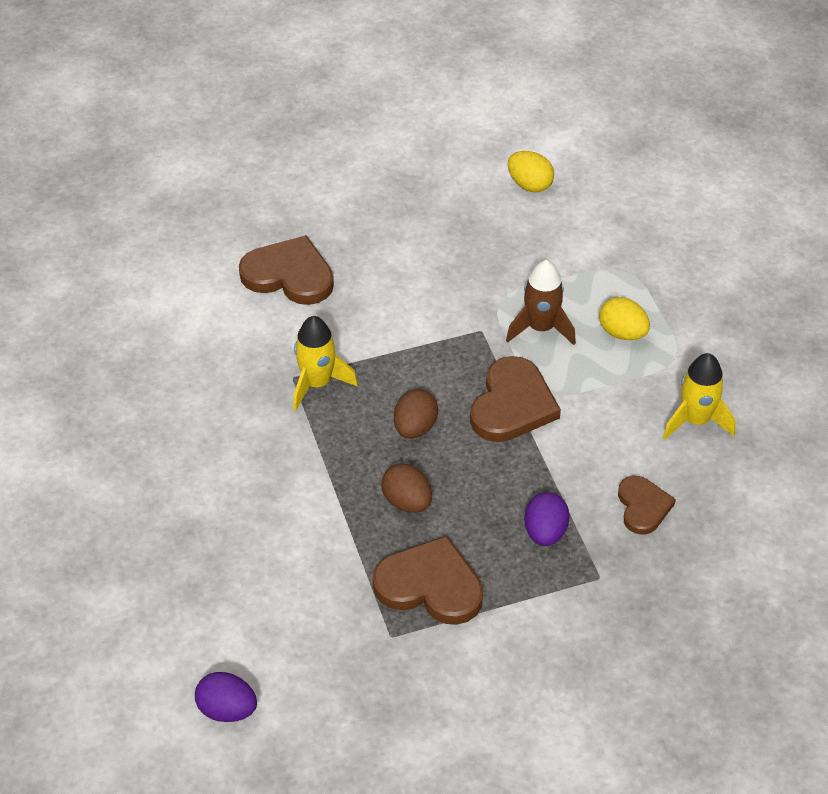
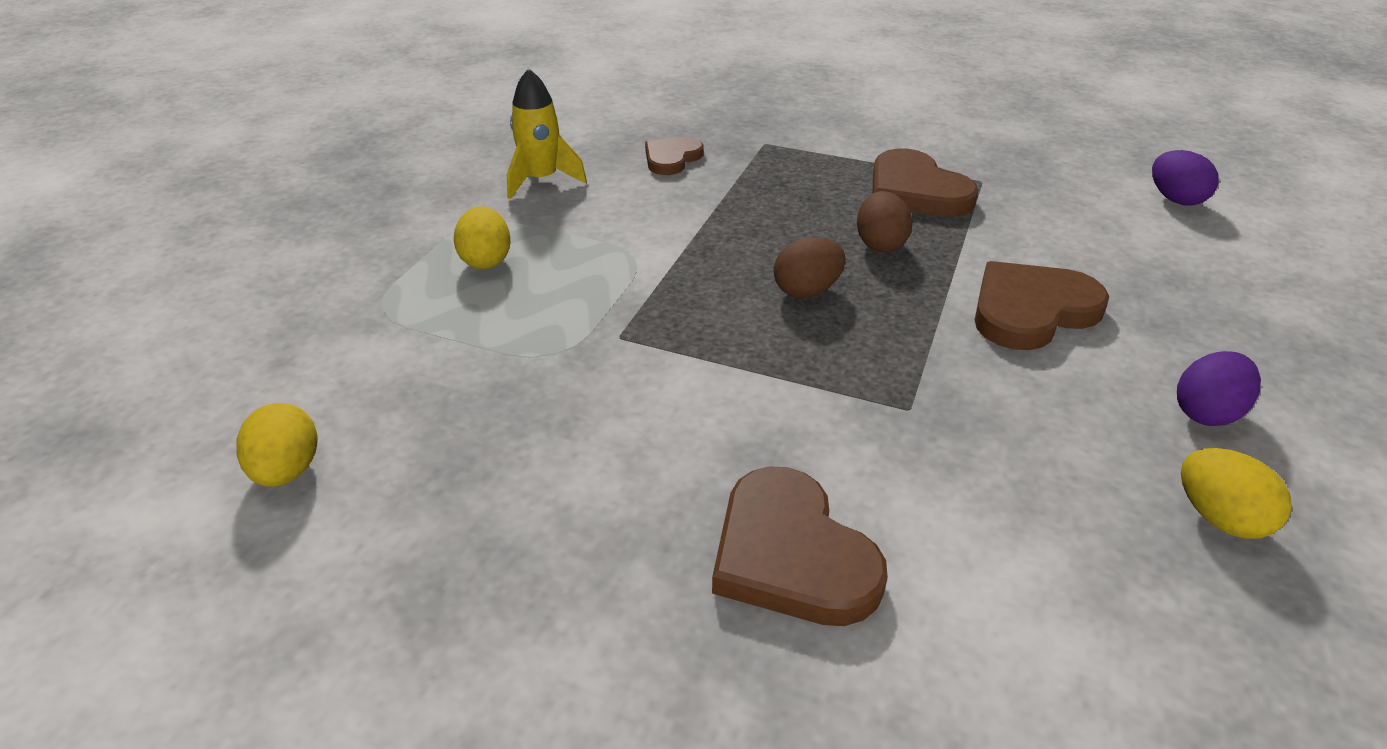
camera: 140 degrees left, 10 degrees down
(114, 400) = (1219, 518): none -> yellow egg
(317, 383) = (882, 385): yellow rocket -> none
(512, 404) = (681, 261): brown heart -> brown heart (1031, 310)
(540, 328) = (554, 305): brown rocket -> none
(545, 532) = (774, 178): purple egg -> purple egg (1206, 413)

